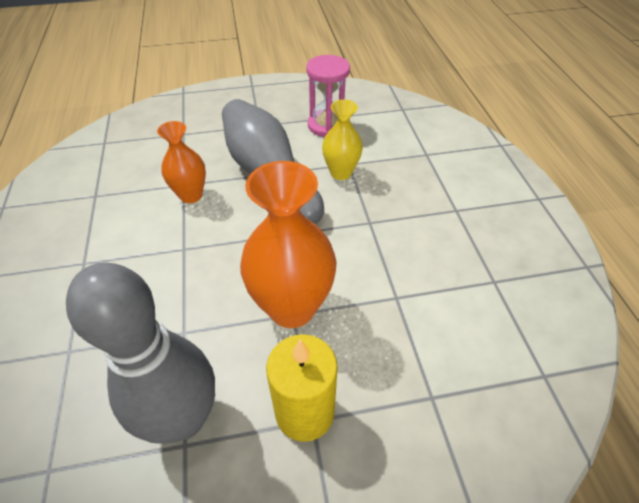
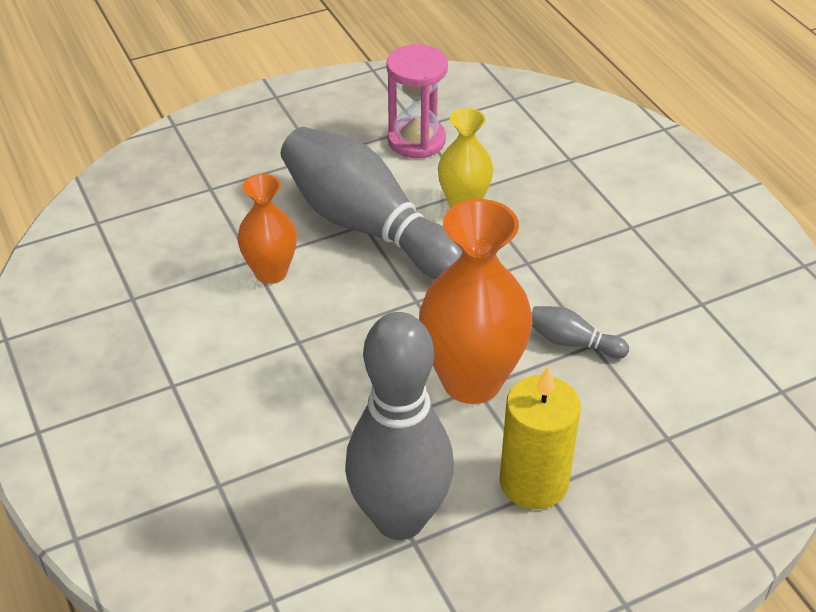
camera: 15 degrees left, 5 degrees down
(381, 292) = (572, 342): none -> grey bowling pin

